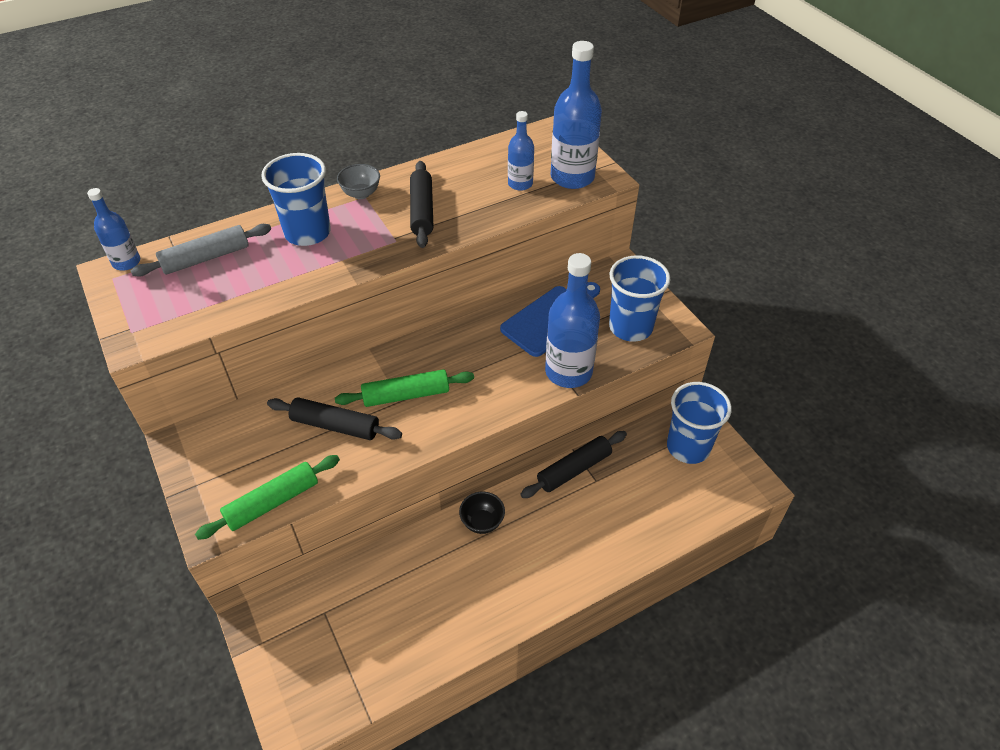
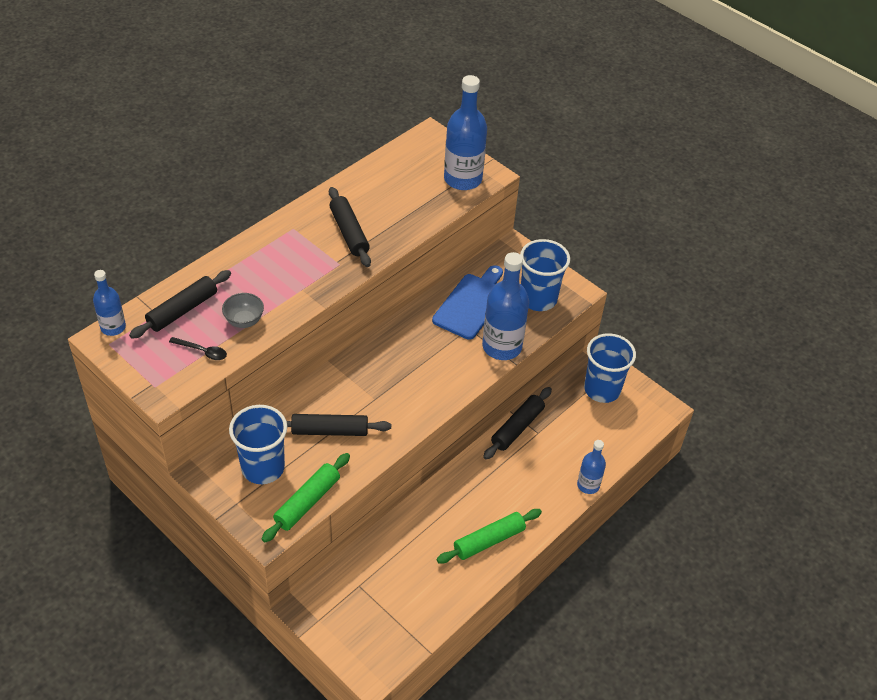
camera: 20 degrees left, 0 degrees up
(201, 304) = (202, 351): none -> black spoon
(206, 258) = (182, 310): grey rolling pin -> black rolling pin
(307, 233) = (260, 271): blue cup -> blue cup (263, 468)
(361, 194) = (288, 226): grey bowl -> grey bowl (244, 321)
(406, 395) = (377, 393): green rolling pin -> green rolling pin (489, 540)
(482, 522) = (458, 486): black bowl -> none
(520, 184) = (421, 193): blue bottle -> blue bottle (588, 485)

